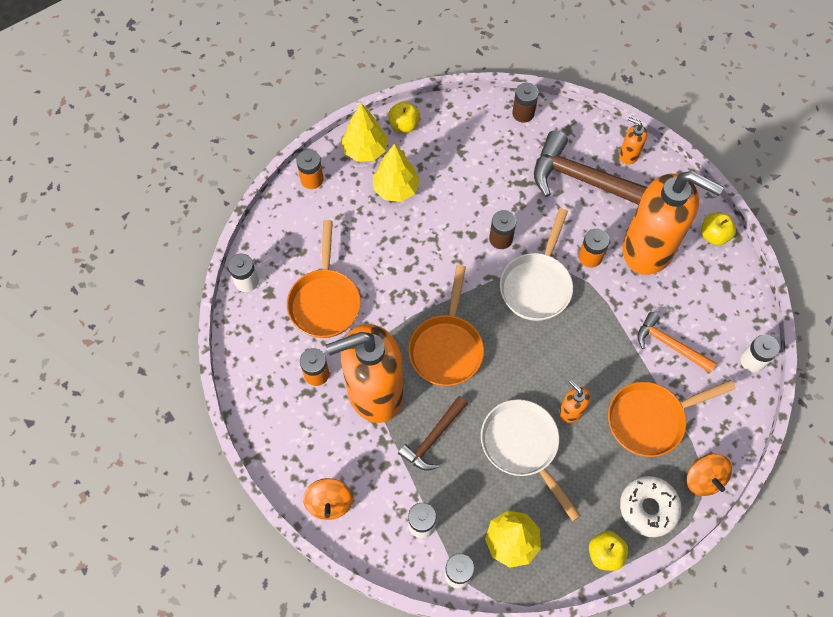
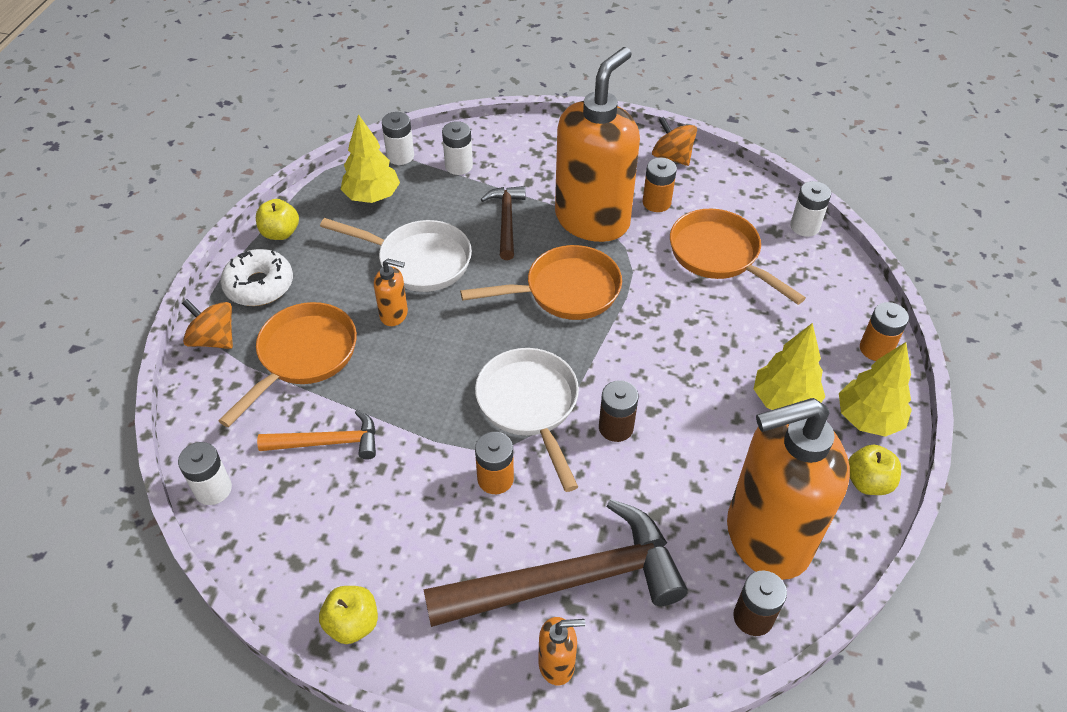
camera: 140 degrees right, 15 degrees down
(329, 503) = (546, 138): orange spinning top -> orange spinning top (672, 157)
(447, 347) = (565, 291): orange pan -> orange pan turned 105 degrees clockwise
(648, 249) = (430, 539): orange soap dispenser -> orange soap dispenser (766, 537)

